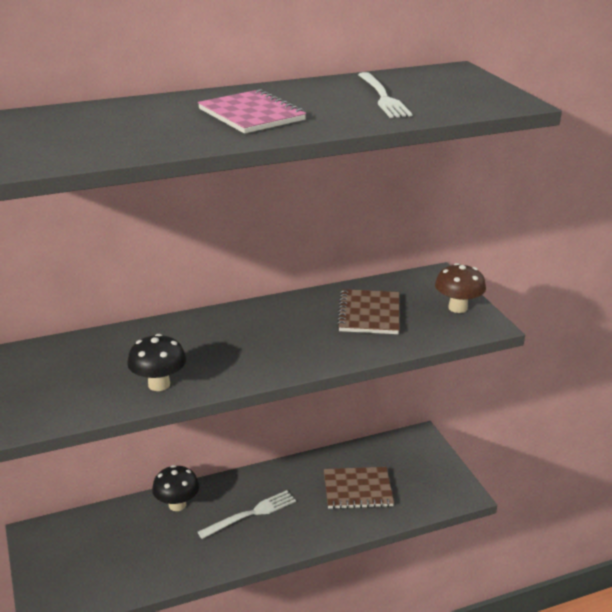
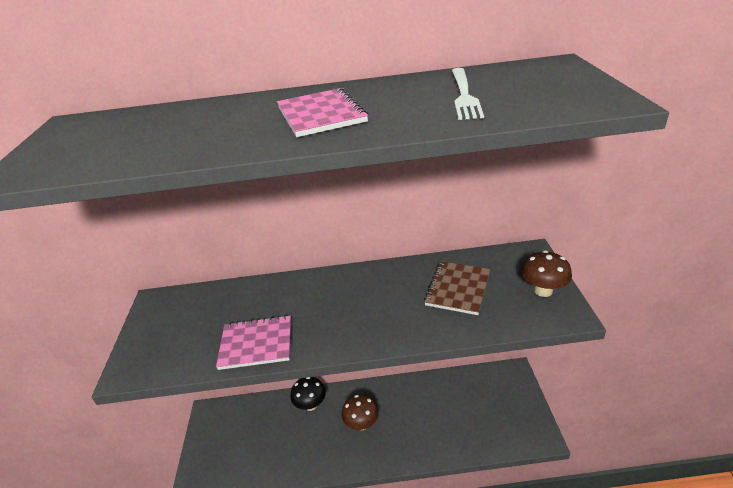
camera: 20 degrees right, 5 degrees up
(159, 384) = (256, 344): black mushroom -> pink notebook
(251, 514) = (361, 424): white fork -> brown mushroom
(357, 489) = (451, 415): brown notebook -> none

